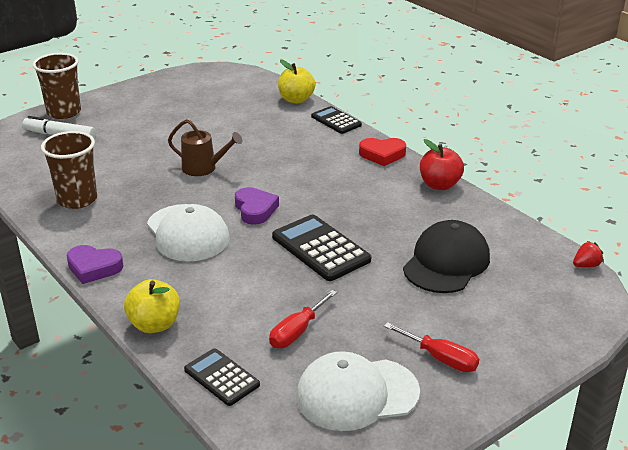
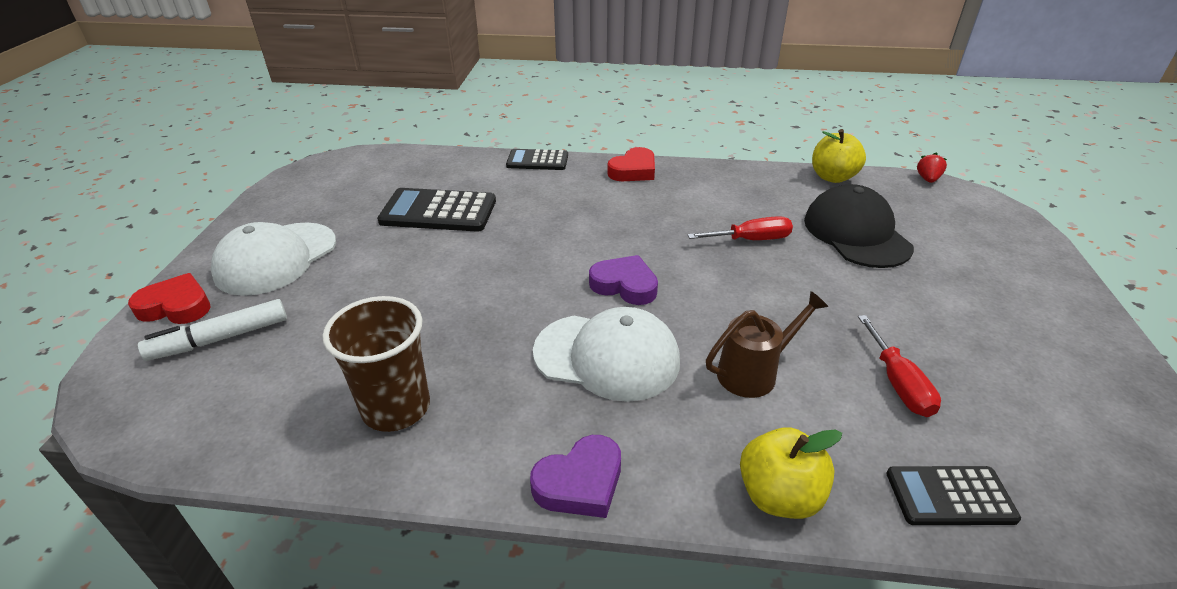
camera: 45 degrees left, 5 degrees up
(64, 112) = (176, 306): brown cup -> red heart
(204, 168) = (492, 273): brown watering can -> brown watering can (754, 372)
(296, 99) = (462, 158): yellow apple -> yellow apple (832, 177)
(320, 248) = (752, 285): black calculator -> black calculator (438, 211)
(356, 394) = (1052, 405): white cap -> white cap (276, 258)
(439, 185) = (724, 172): red apple -> none
(440, 358) = (1019, 319): red screwdriver -> red screwdriver (751, 240)

